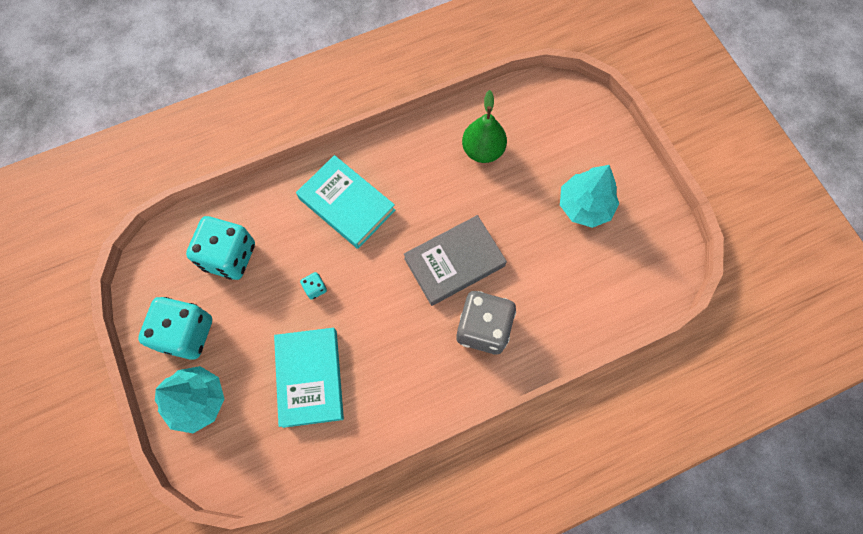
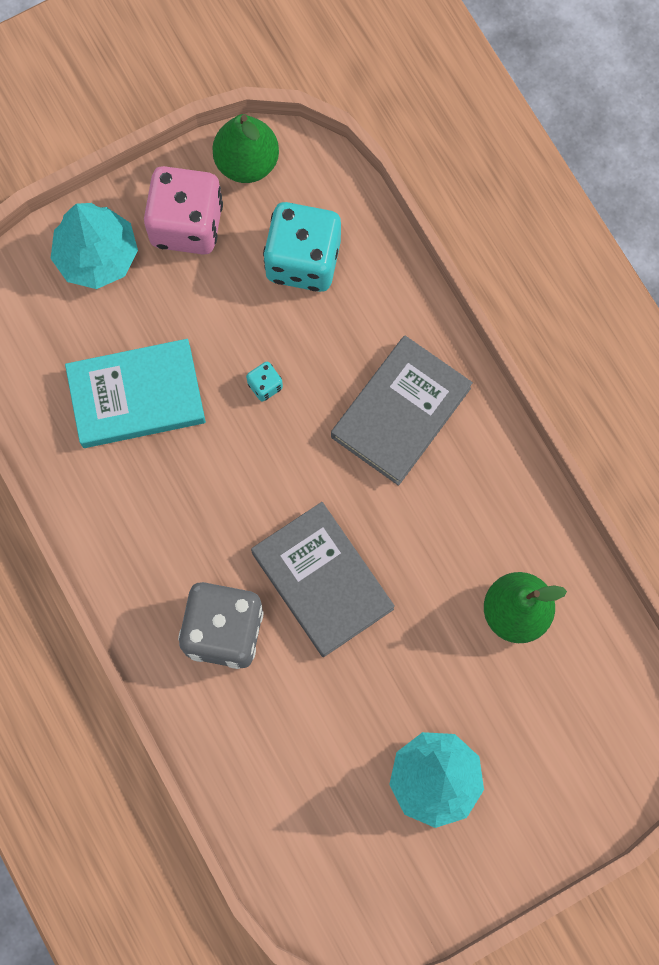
camera: 85 degrees right, 5 degrees up
(149, 288) = (247, 162): none -> green pear
(186, 333) = (187, 224): turquoise dice -> pink dice
(346, 204) = (400, 413): turquoise book -> grey book

